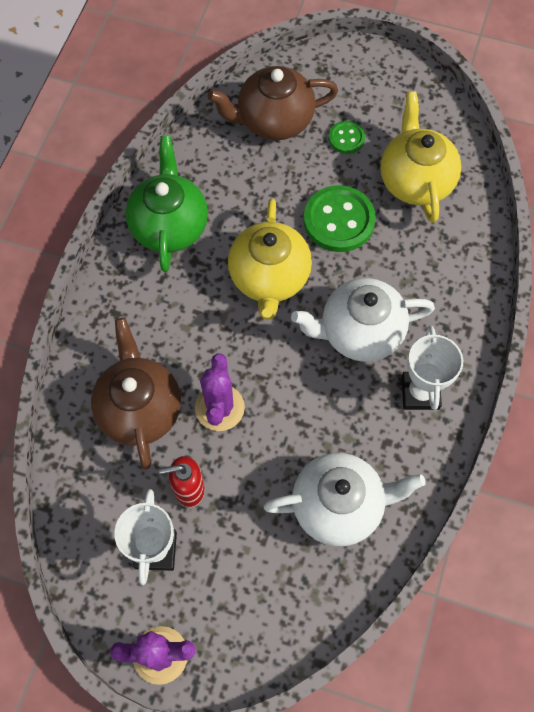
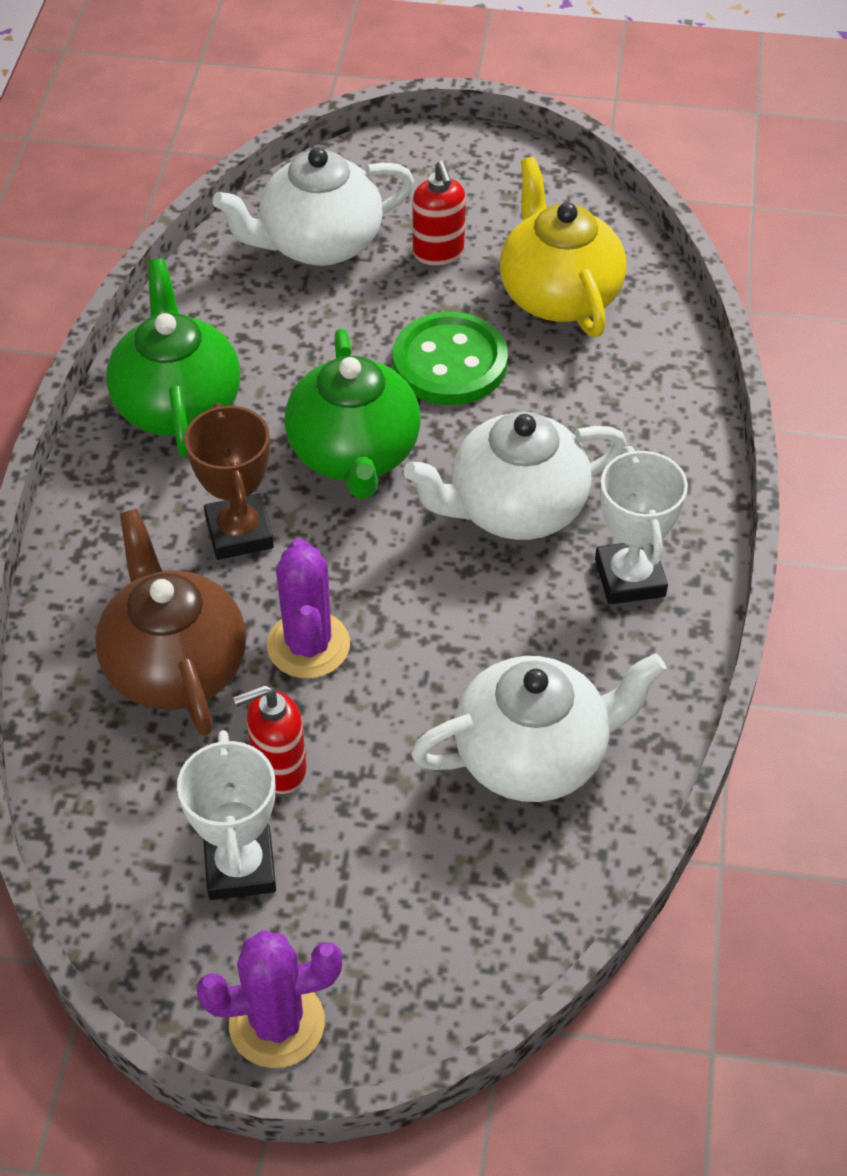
camera: 10 degrees left, 15 degrees down
(191, 322) = (239, 532): none -> brown trophy
(269, 277) = (354, 454): yellow teapot -> green teapot
(274, 120) = (319, 243): brown teapot -> white teapot
(346, 138) = (438, 253): green button -> red soap dispenser

